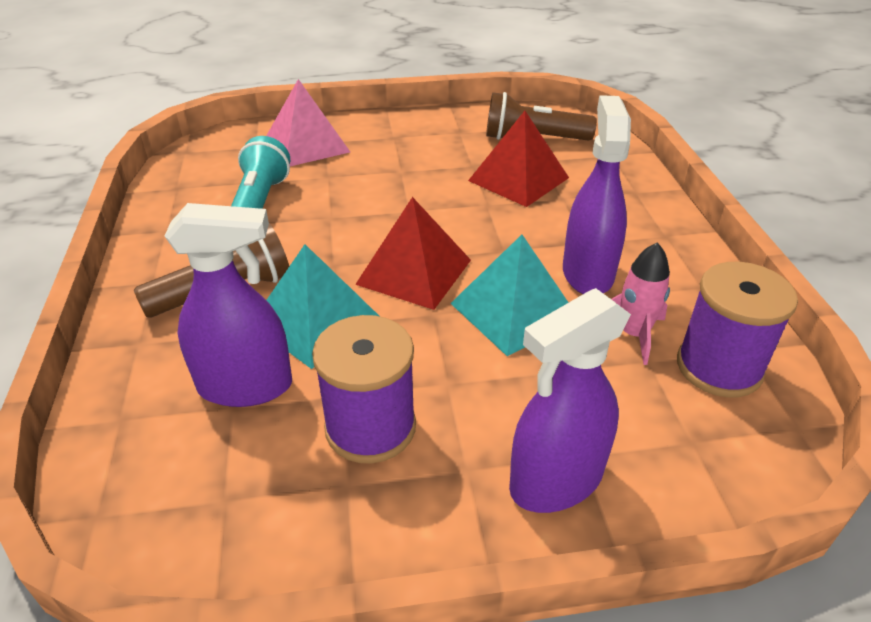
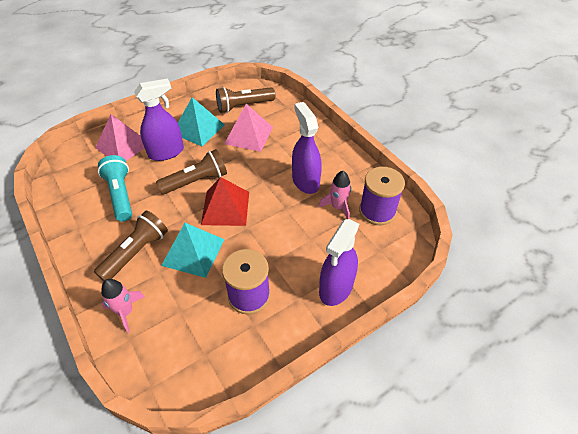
camera: 25 degrees left, 10 degrees up
(146, 374) = (125, 312): none -> pink rocket
(246, 386) = (180, 298): purple spray bottle -> purple spray bottle (166, 152)
(389, 220) = (196, 181): none -> brown flashlight
(514, 311) = (282, 213): turquoise pyramid -> turquoise pyramid (198, 129)
(518, 179) = (249, 135): red pyramid -> pink pyramid

